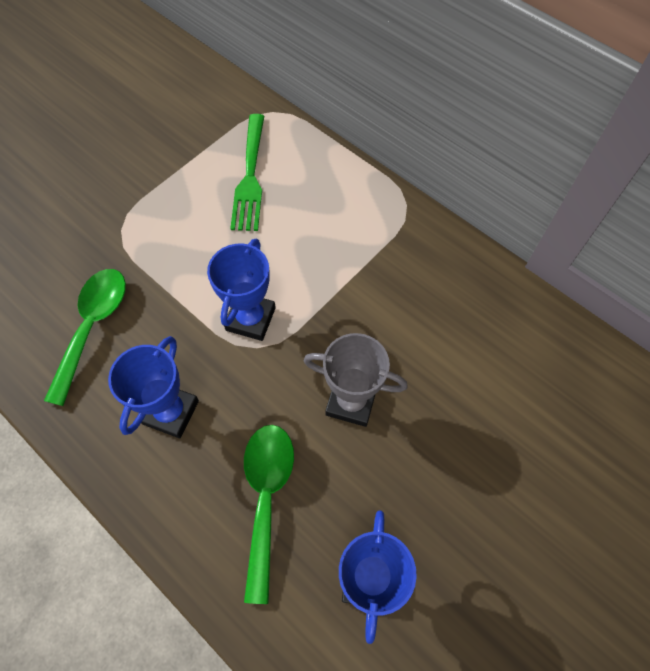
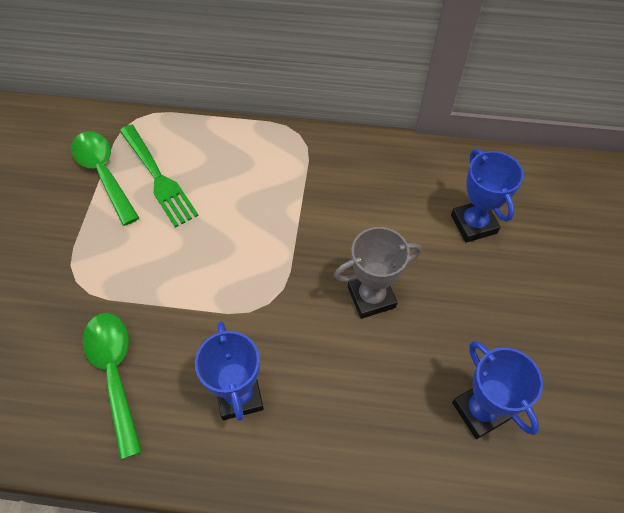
camera: 35 degrees left, 5 degrees down
(250, 319) = (247, 285): blue trophy -> blue trophy (473, 224)
(266, 497) = (365, 406): green spoon -> green spoon (104, 173)

